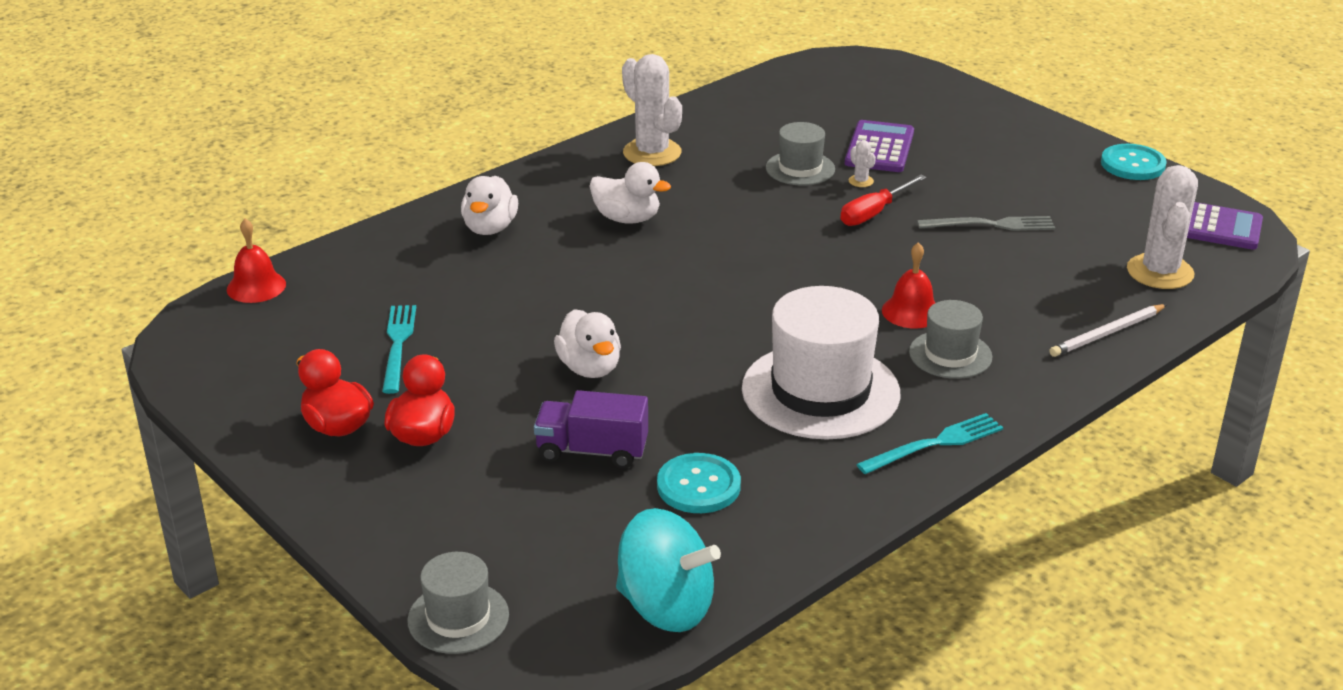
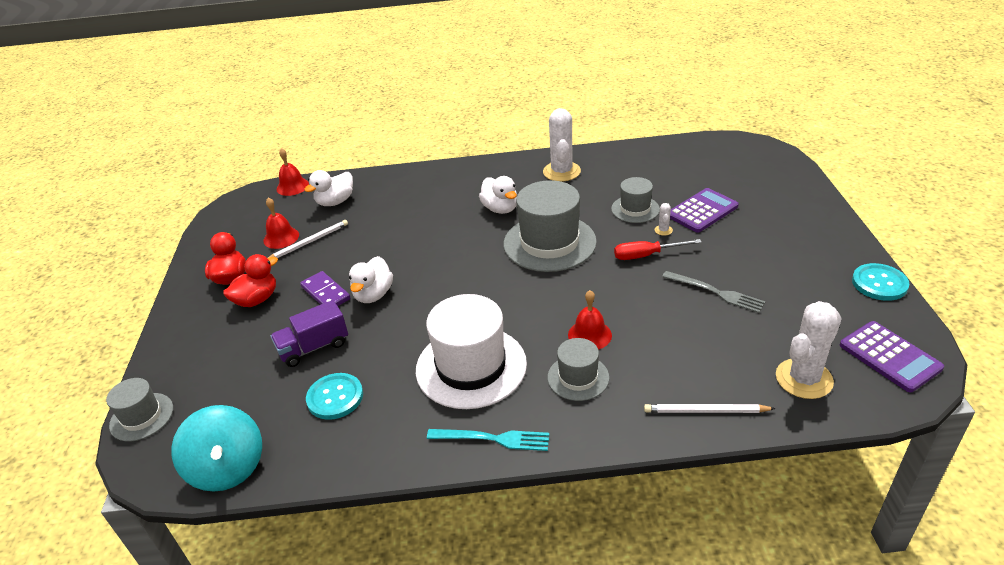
camera: 40 degrees right, 5 degrees up
(342, 353) = (281, 237): none -> red bell
(398, 345) = (308, 242): turquoise fork -> white pencil
(490, 228) = (427, 190): white duck -> white duck (335, 202)
(517, 390) = (325, 293): none -> purple domino
(592, 451) = (314, 347): purple truck -> purple truck turned 75 degrees counterclockwise
(743, 236) = (549, 243): none -> grey hat

